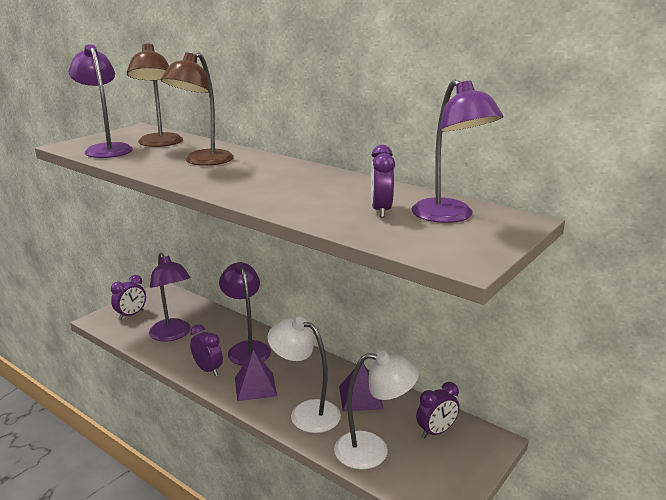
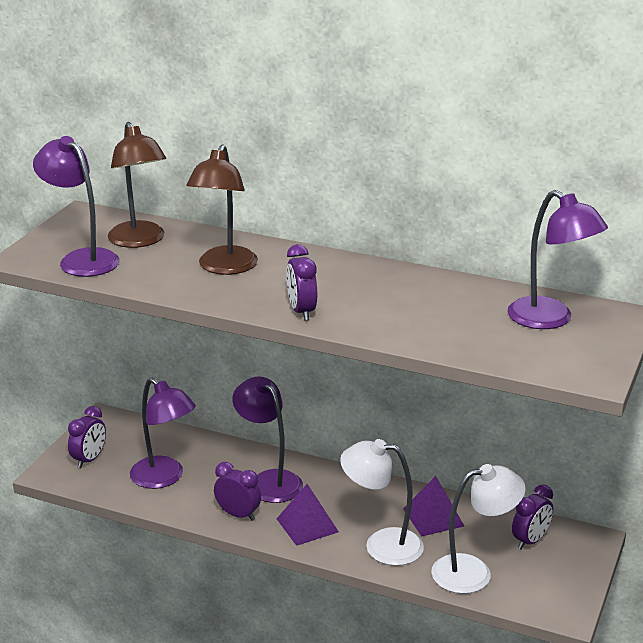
camera: 15 degrees left, 5 degrees up
(381, 210) = (478, 320): purple clock -> purple clock (301, 311)

